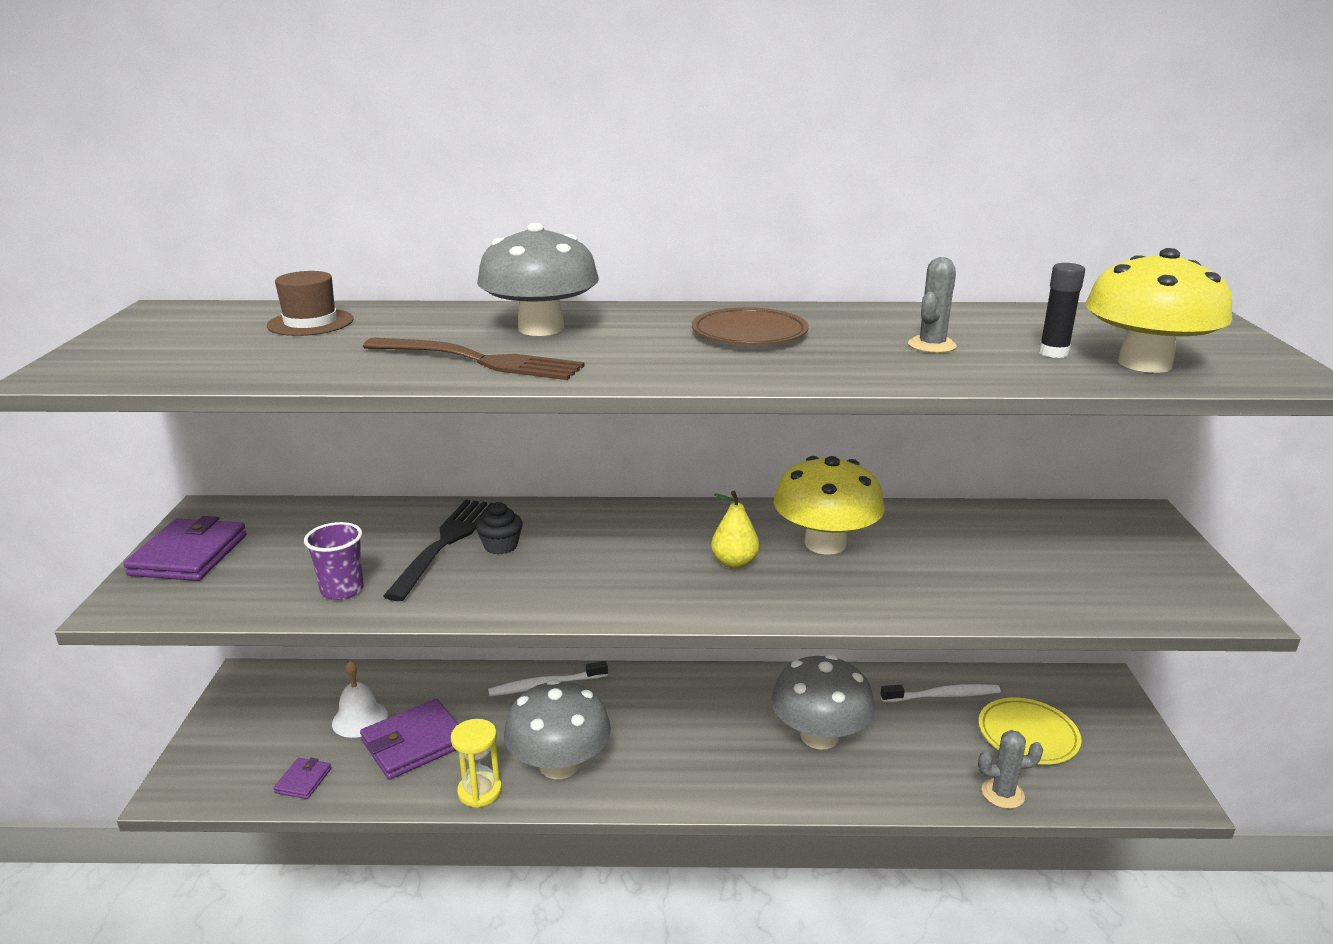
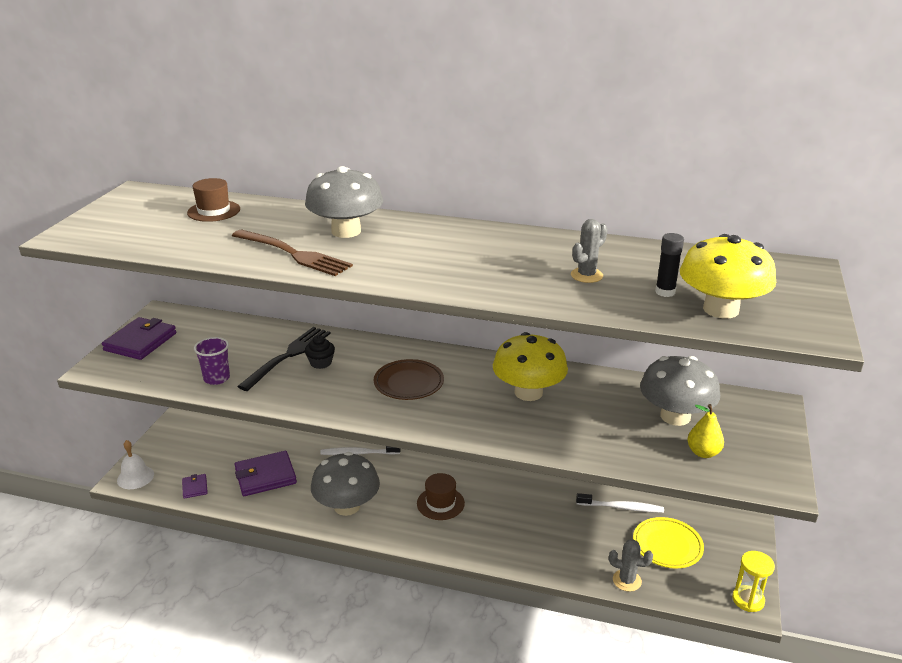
camera: 15 degrees right, 5 degrees up
(303, 781) = (195, 487): purple wallet -> purple wallet turned 45 degrees counterclockwise
(360, 719) = (238, 455): white bell -> white bell (135, 477)
(479, 791) = (293, 513): yellow hourglass -> yellow hourglass (748, 600)
(696, 735) = (440, 503): none -> brown hat
(734, 563) = (460, 397): yellow pear -> yellow pear (703, 453)
(749, 334) = (473, 251): brown plate -> brown plate (409, 383)
(819, 736) = (521, 519): grey mushroom -> grey mushroom (675, 416)

